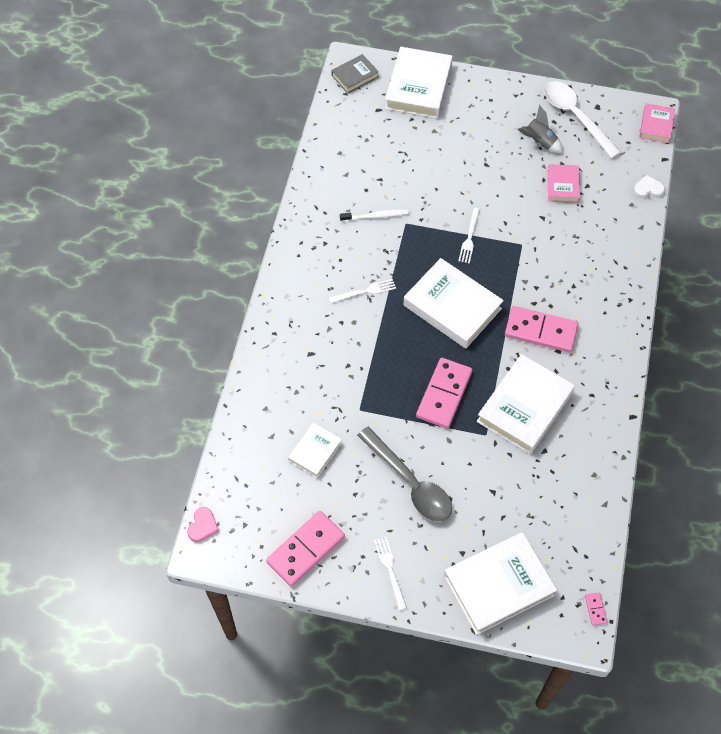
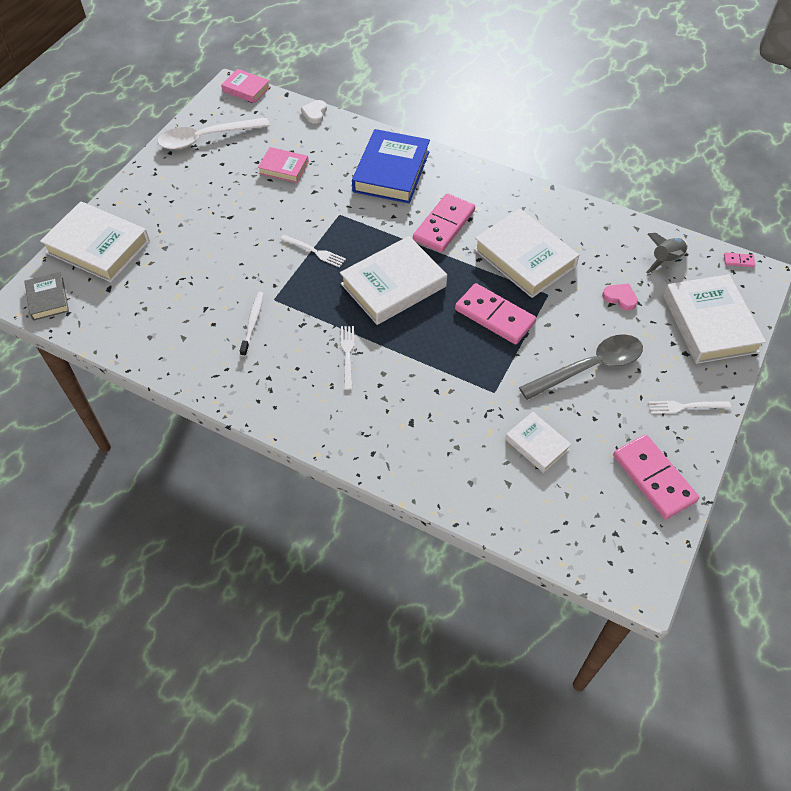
camera: 75 degrees left, 5 degrees down
(203, 526) = (611, 579): pink heart -> pink heart (620, 297)
(539, 142) = (223, 171): grey rocket -> grey rocket (665, 260)
(594, 272) = (391, 171): none -> blue book

